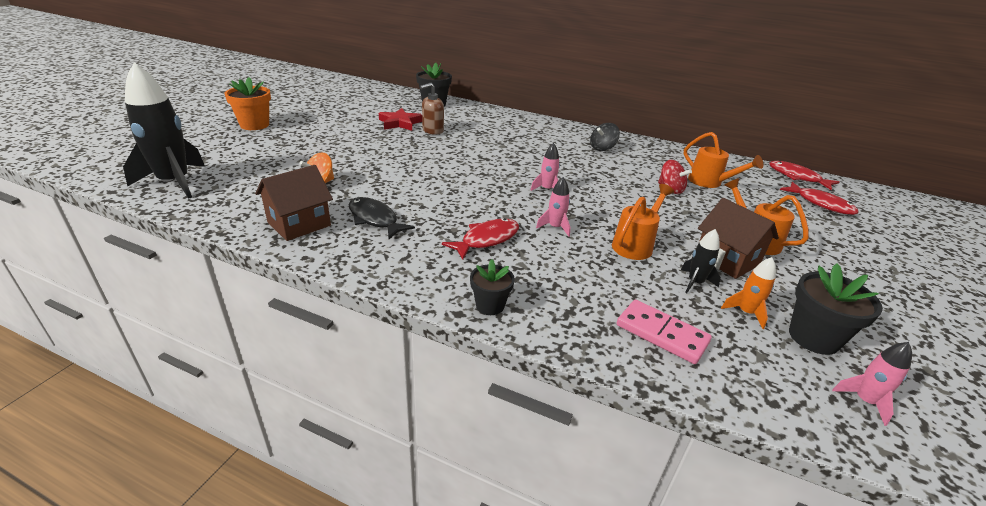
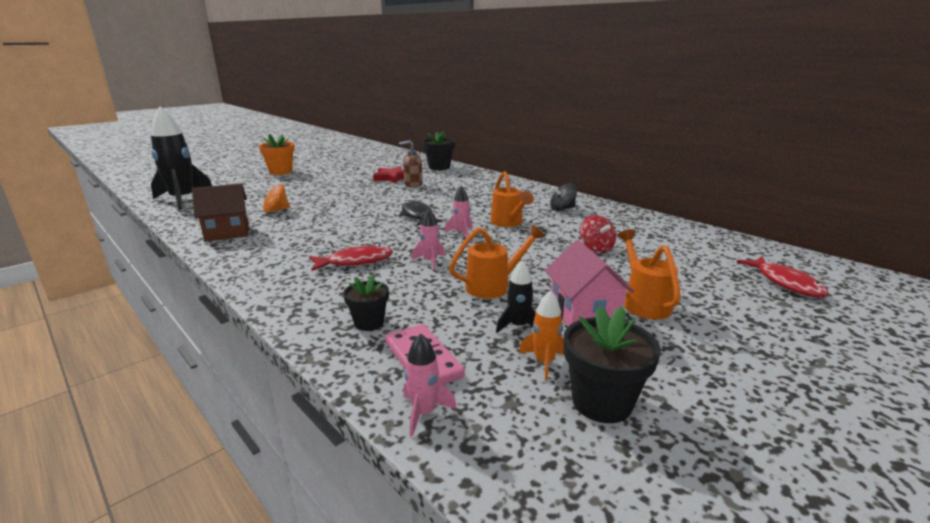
camera: 25 degrees right, 10 degrees down
(375, 219) = (285, 236): black fish -> black fish (417, 216)
(490, 305) = (293, 307): black flower pot -> black flower pot (369, 322)
(709, 182) = (652, 247): orange watering can -> orange watering can (508, 223)
(727, 260) = (583, 314): brown house -> pink house
(797, 177) = (783, 255): red fish -> none
(864, 401) = (590, 478): pink rocket -> pink rocket (424, 413)

